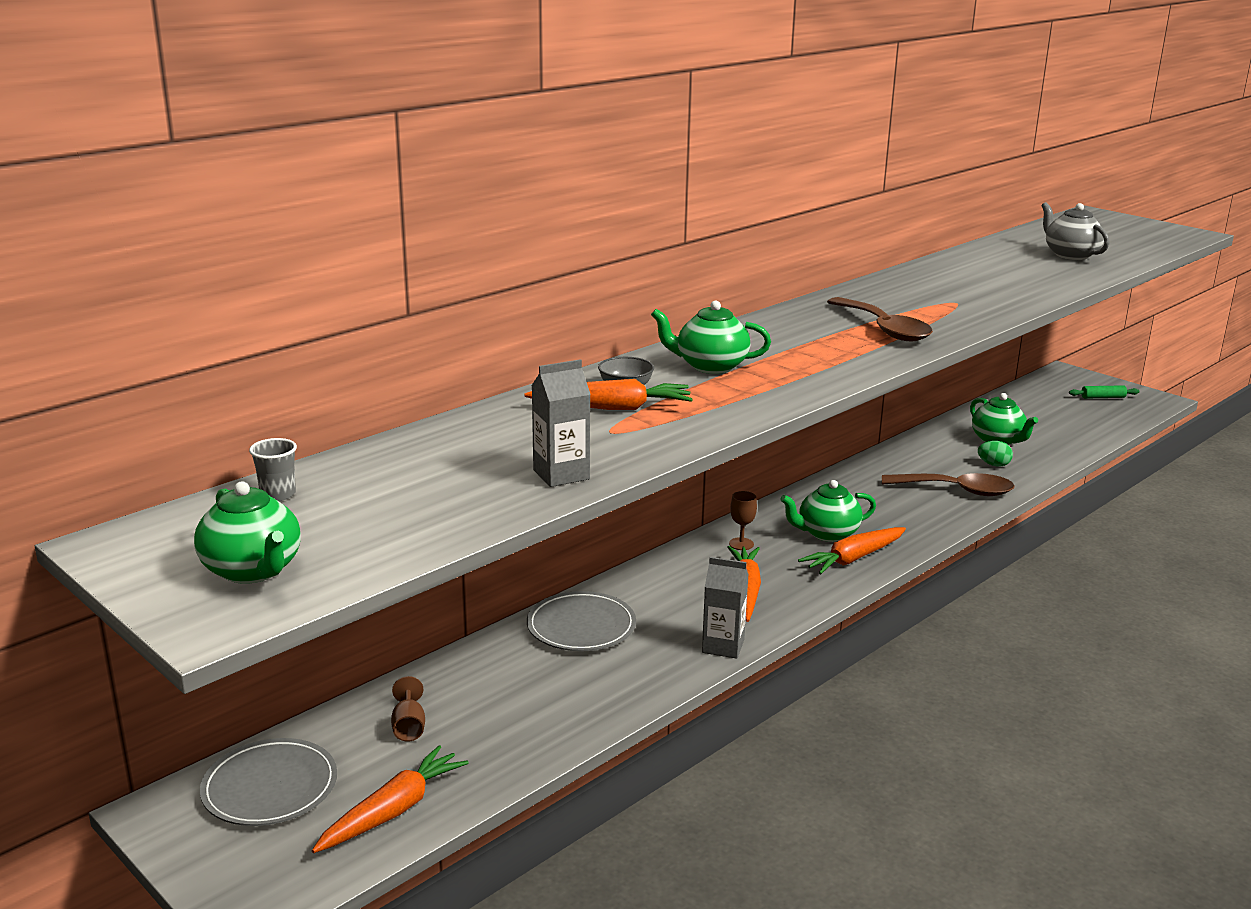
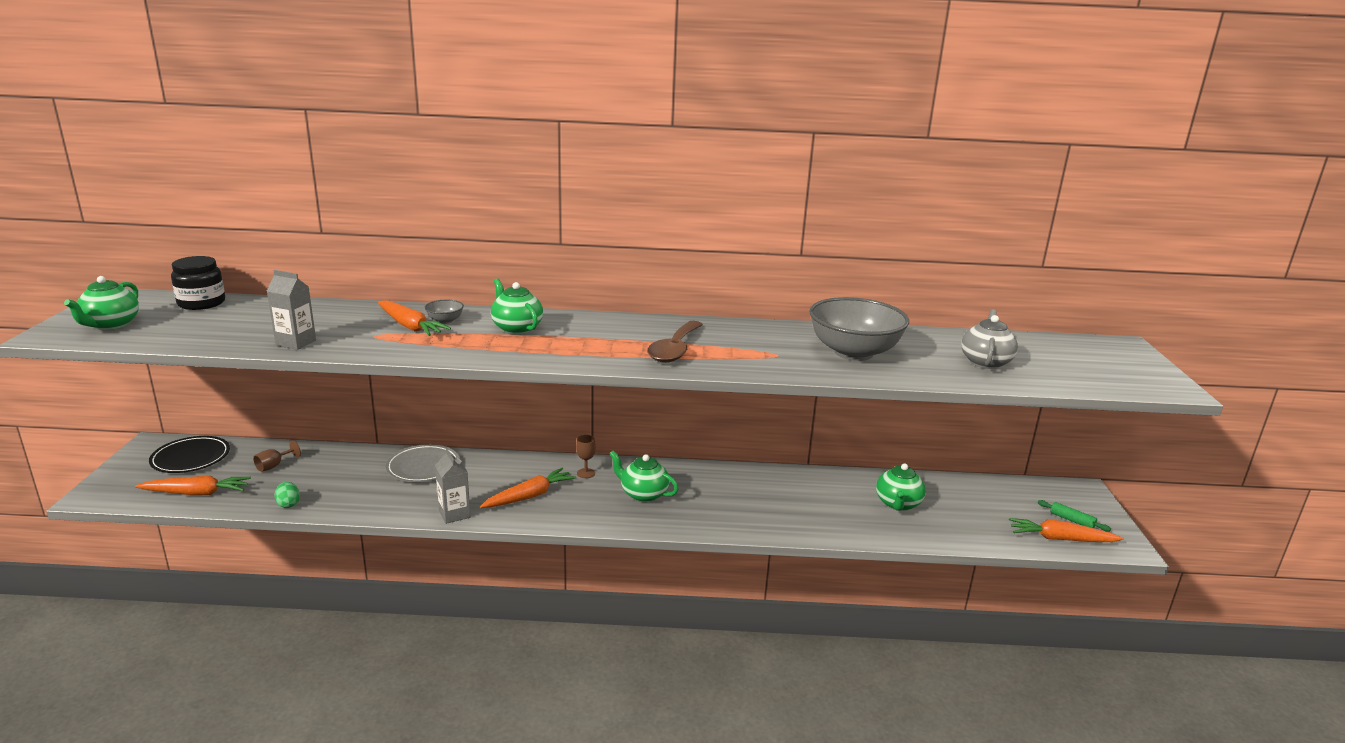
camera: 45 degrees right, 0 degrees up
(270, 787) = (191, 458): grey plate -> black plate
(278, 494) = (201, 303): grey cup -> black jar
(853, 558) = (623, 515): orange carrot -> orange carrot (1060, 539)
(956, 490) = (785, 516): brown spoon -> none
(990, 280) = (853, 353): none -> grey bowl
(993, 465) = (854, 516): green egg -> green egg (288, 504)

